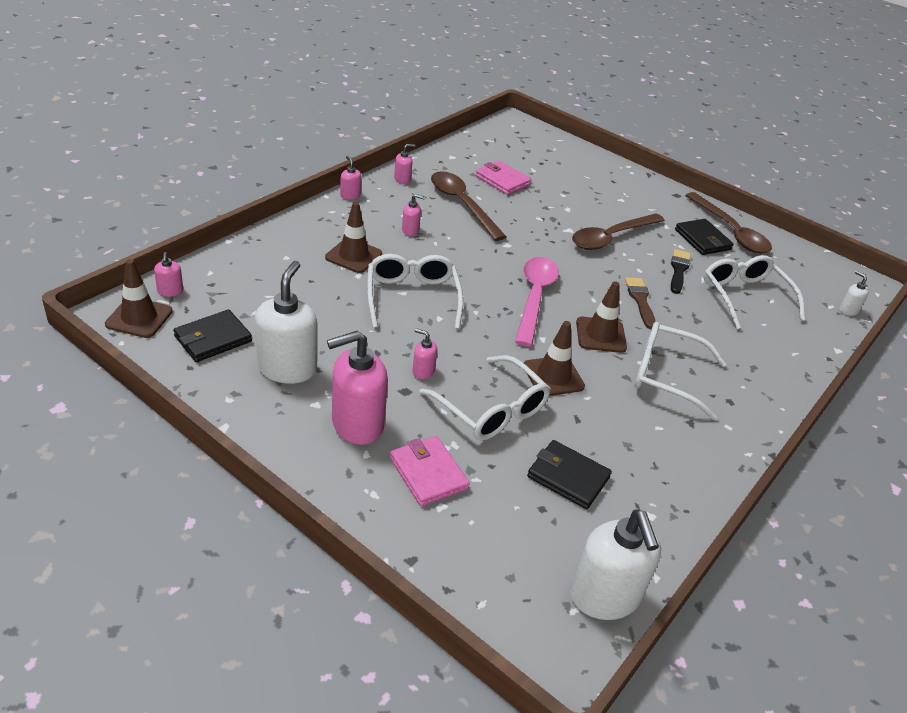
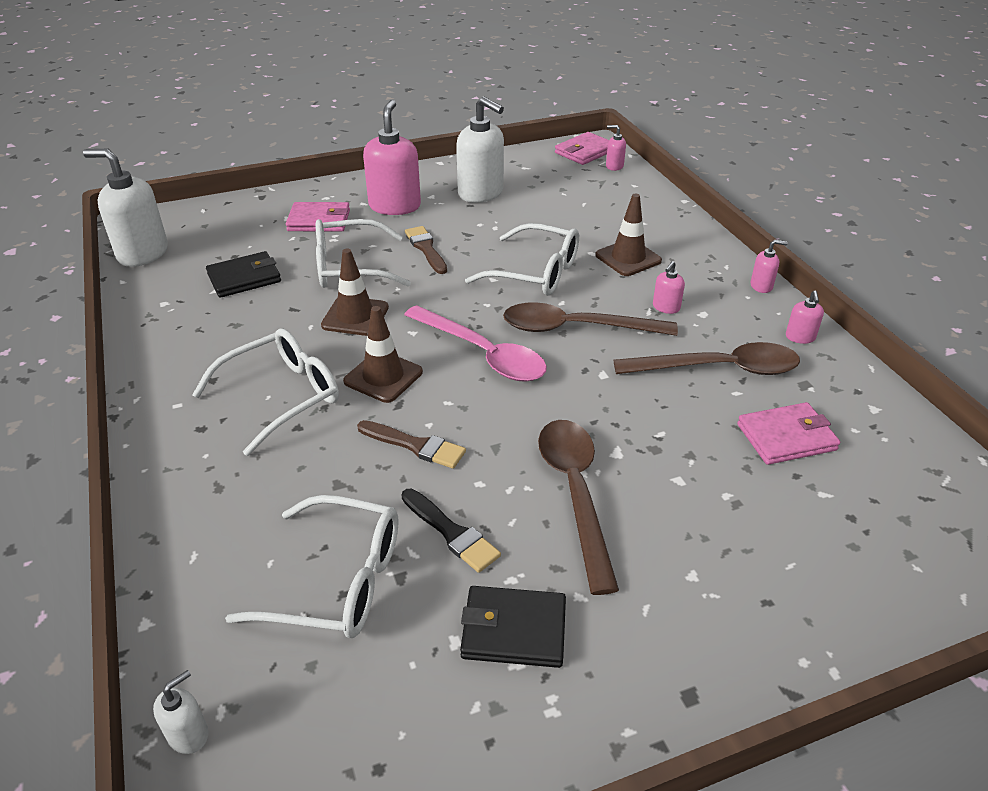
camera: 125 degrees right, 0 degrees up
(139, 318) = (585, 152): brown traffic cone -> pink wallet
(213, 339) = (539, 172): black wallet -> none
(423, 371) = (426, 248): pink soap dispenser -> brown brush
(730, 231) = (518, 708): brown spoon -> brown spoon (576, 328)
(848, 310) = (188, 734): white soap dispenser -> white soap dispenser turned 45 degrees counterclockwise

